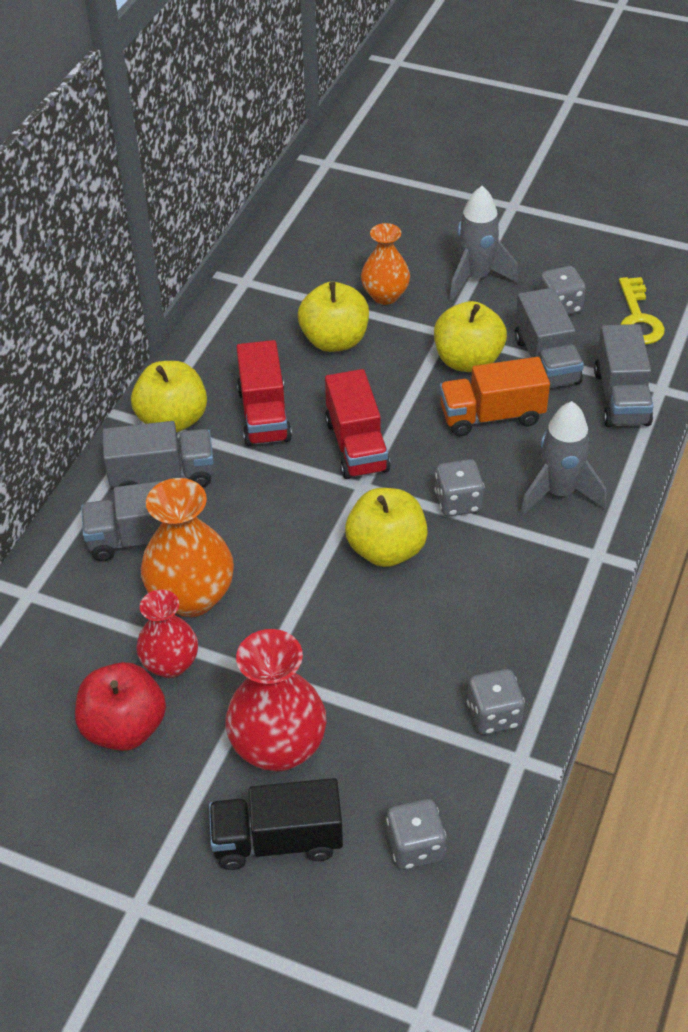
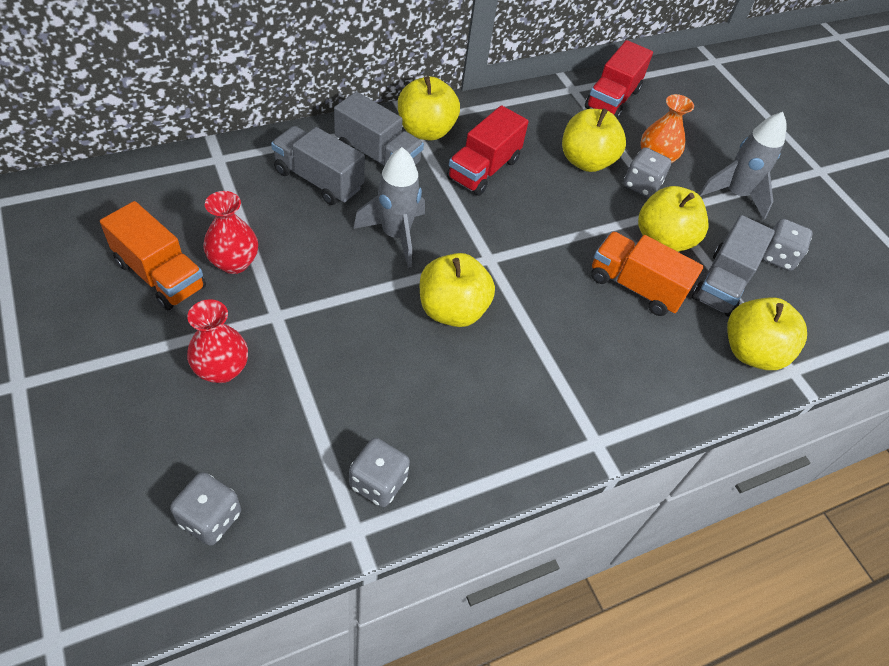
camera: 35 degrees right, 5 degrees up
(124, 727) = (160, 275): red apple -> orange truck
(192, 597) = (299, 235): orange vase -> none
(277, 840) = (141, 426): black truck -> none
(278, 747) = (222, 369): red vase -> red vase, size x0.64
(356, 445) = (517, 232): red truck -> red truck (612, 99)
(458, 502) = (539, 321): grey dice -> grey dice (641, 185)
(559, 493) = (620, 376): grey rocket -> grey rocket (395, 235)
(621, 398) = (751, 351): grey truck -> yellow apple
(638, 318) = (833, 309): yellow key -> none

